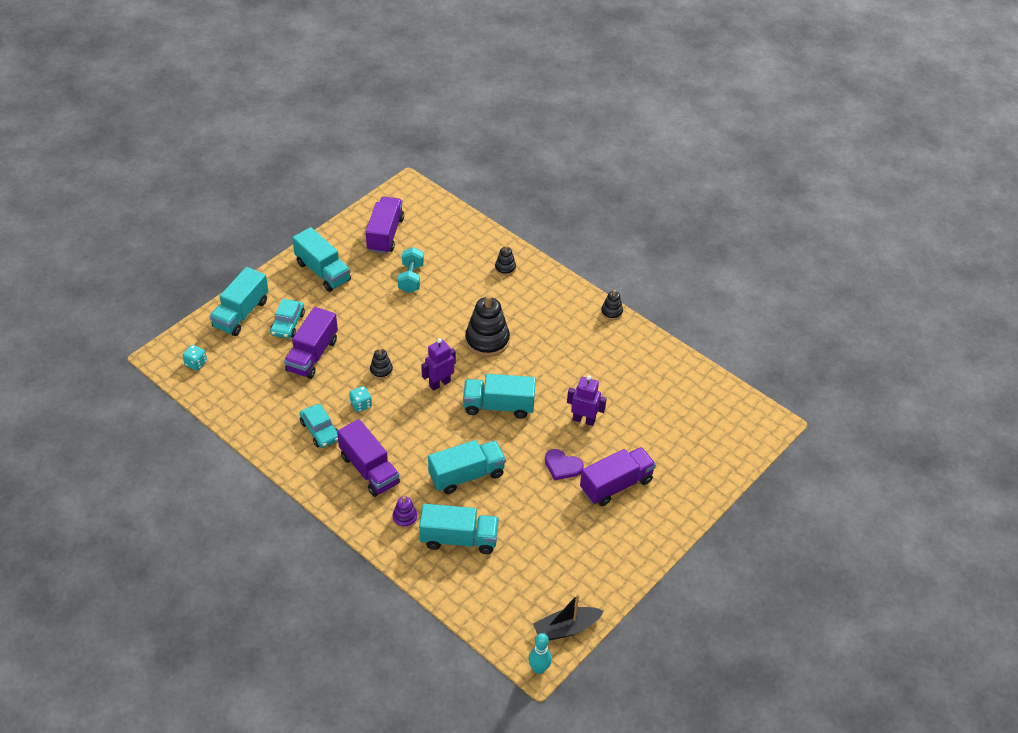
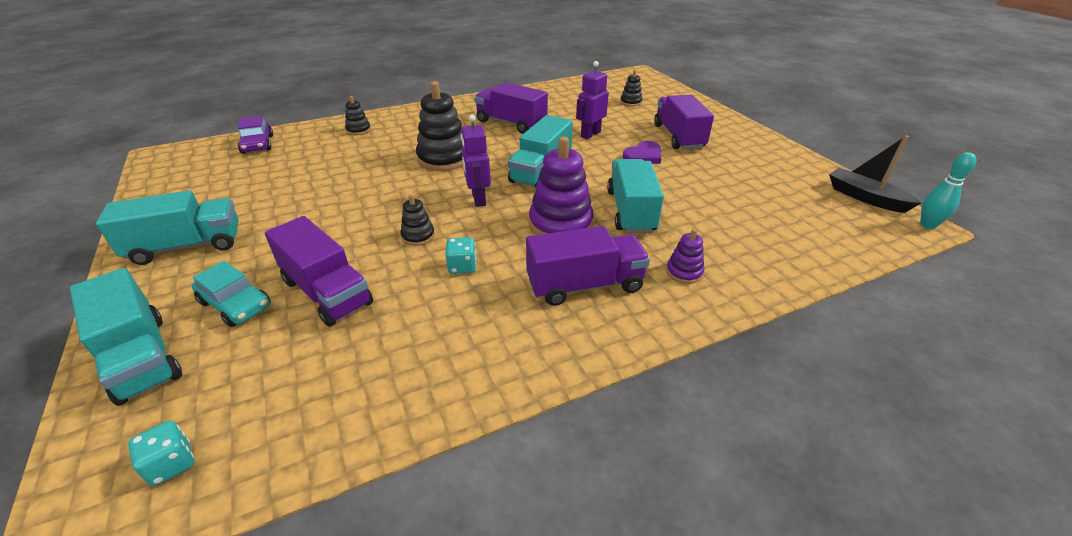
camera: 65 degrees left, 10 degrees down
(320, 431) = (481, 318): turquoise car -> none
(385, 234) = (203, 185): purple truck -> purple truck (511, 123)
(411, 278) = (297, 183): turquoise dumbbell -> none
(430, 439) = (560, 224): none -> purple stacking toy
(451, 225) = (258, 144): none -> purple car
(459, 539) = (729, 237): turquoise truck -> none
(566, 629) = (865, 197): black boat -> black boat turned 135 degrees clockwise
(611, 312) = (472, 99): black stacking toy -> black stacking toy (631, 102)

